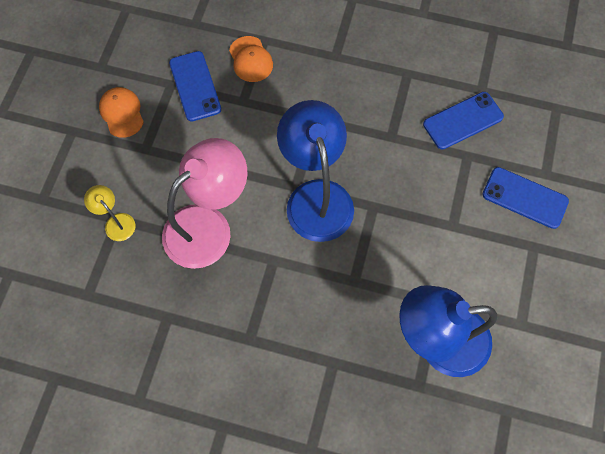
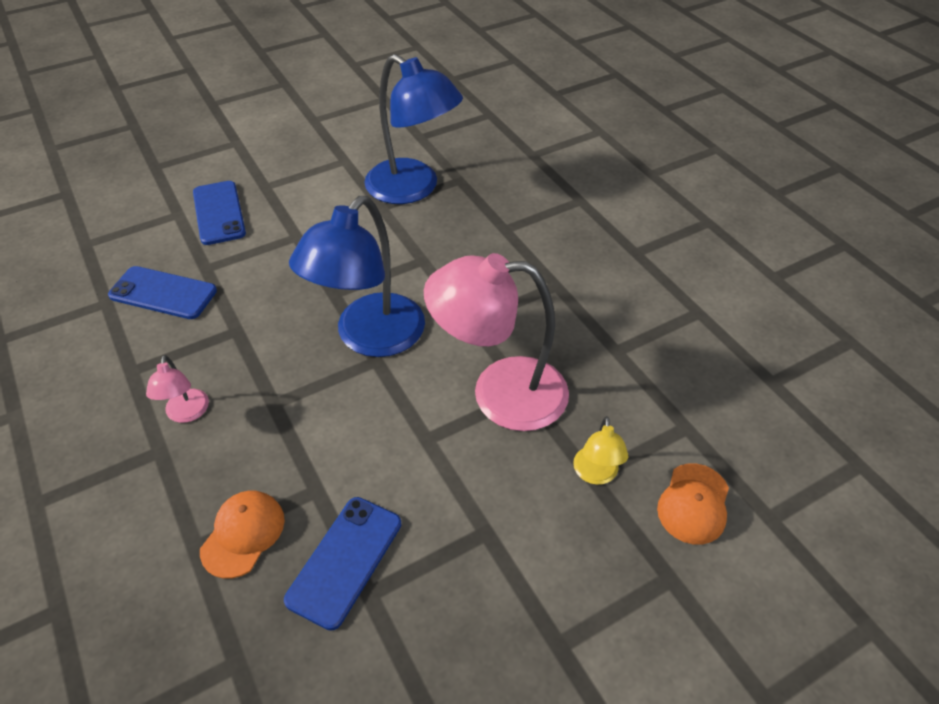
camera: 135 degrees left, 20 degrees down
(122, 113) = (470, 609): orange cap -> orange cap (694, 503)
(349, 79) = (186, 413): none -> pink lamp

